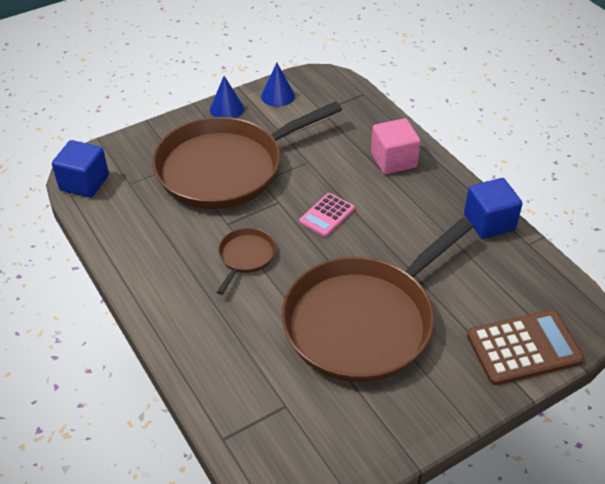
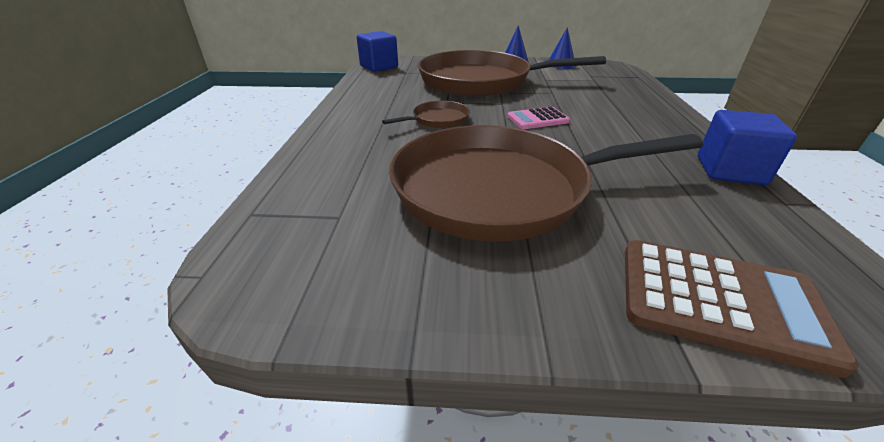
camera: 35 degrees right, 10 degrees down
(393, 160) = (637, 109): pink cube -> none

